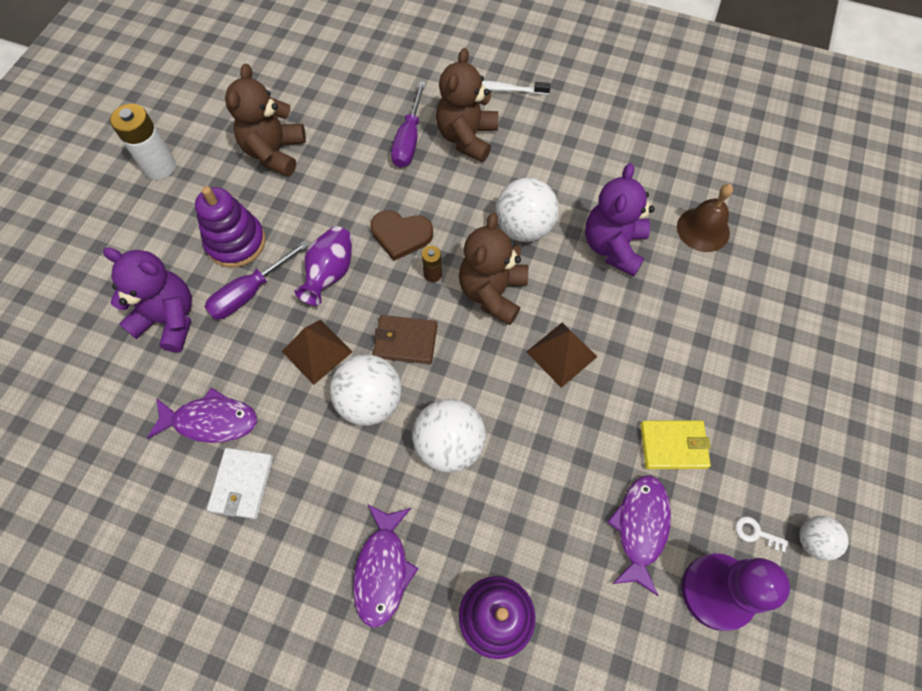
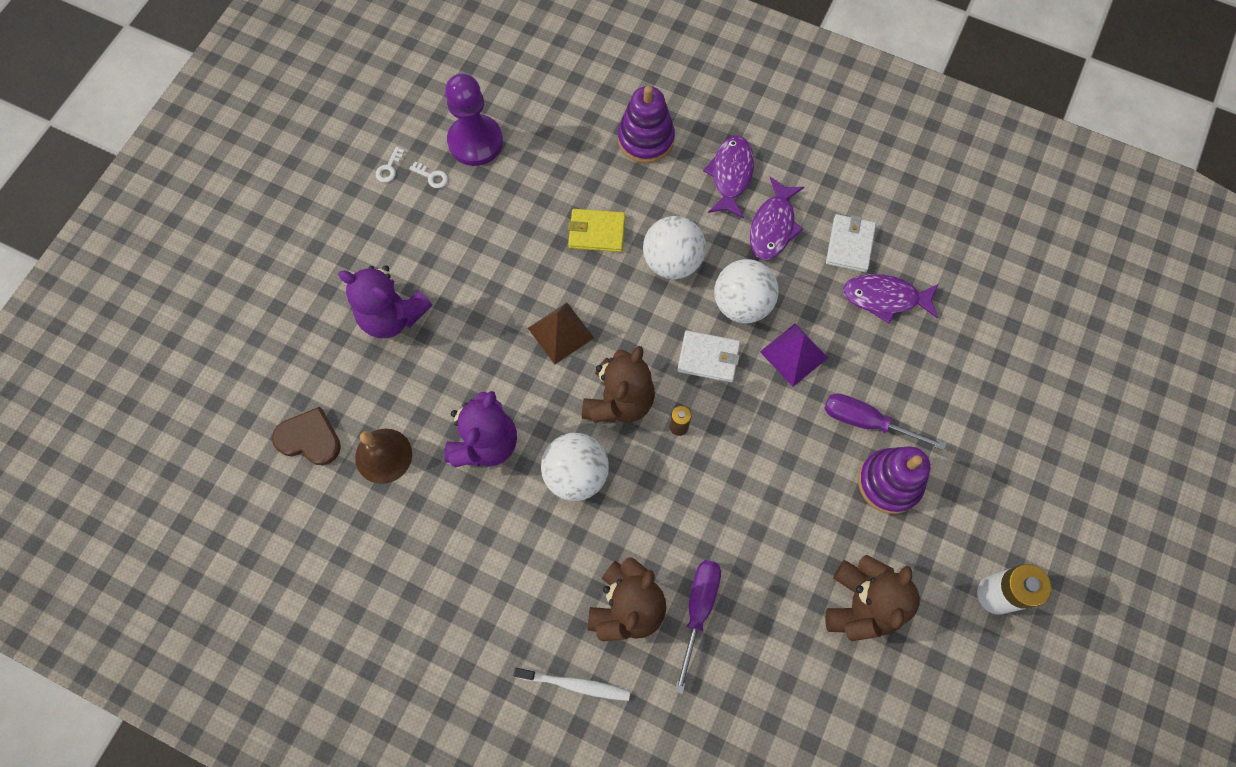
camera: 175 degrees left, 5 degrees up
(169, 319) = (943, 399): purple teddy bear -> purple teddy bear (392, 316)
(250, 292) = (866, 422): purple screwdriver -> purple screwdriver turned 120 degrees counterclockwise
(317, 351) = (794, 354): brown pyramid -> purple pyramid
(330, 273) = (785, 436): purple vase -> none
(401, 235) = (711, 476): brown heart -> brown heart (309, 438)
(405, 341) = (708, 358): brown wallet -> white wallet
(640, 528) = (523, 187): purple fish -> purple fish (773, 226)
(673, 446) = (478, 245): yellow wallet -> yellow wallet (596, 232)
(813, 540) = (389, 168): white ball -> white key

